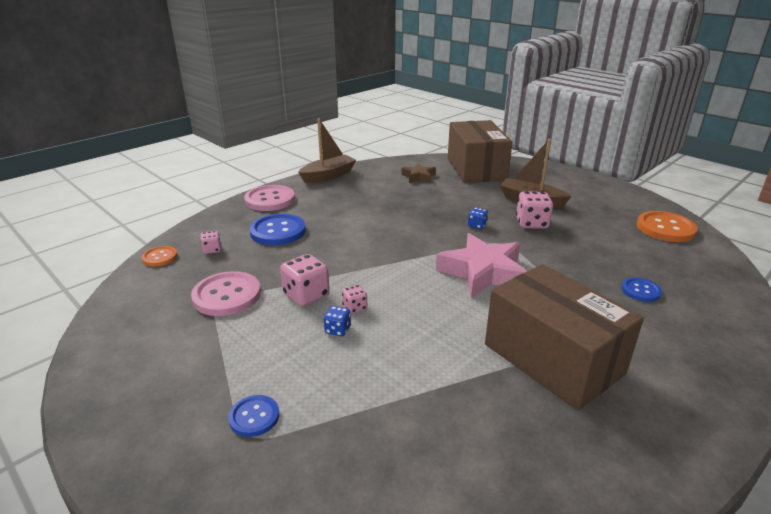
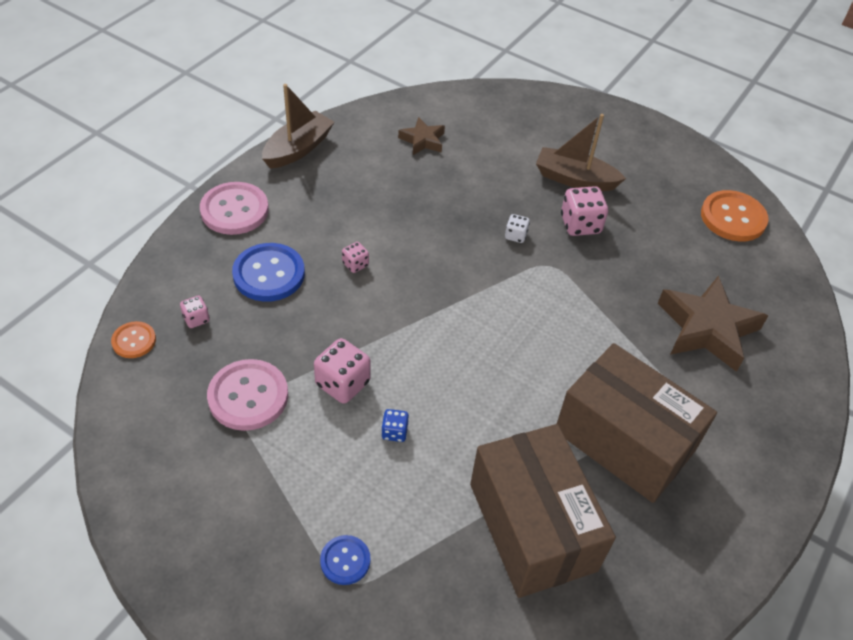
camera: 15 degrees left, 20 degrees up
(355, 307) = (404, 395): pink dice -> pink dice (355, 264)
(476, 169) = (495, 116): brown box -> brown box (532, 526)
(477, 225) = (515, 235): blue dice -> white dice
(483, 272) = (536, 319): pink star -> none
(640, 291) = (707, 329): blue button -> brown star

